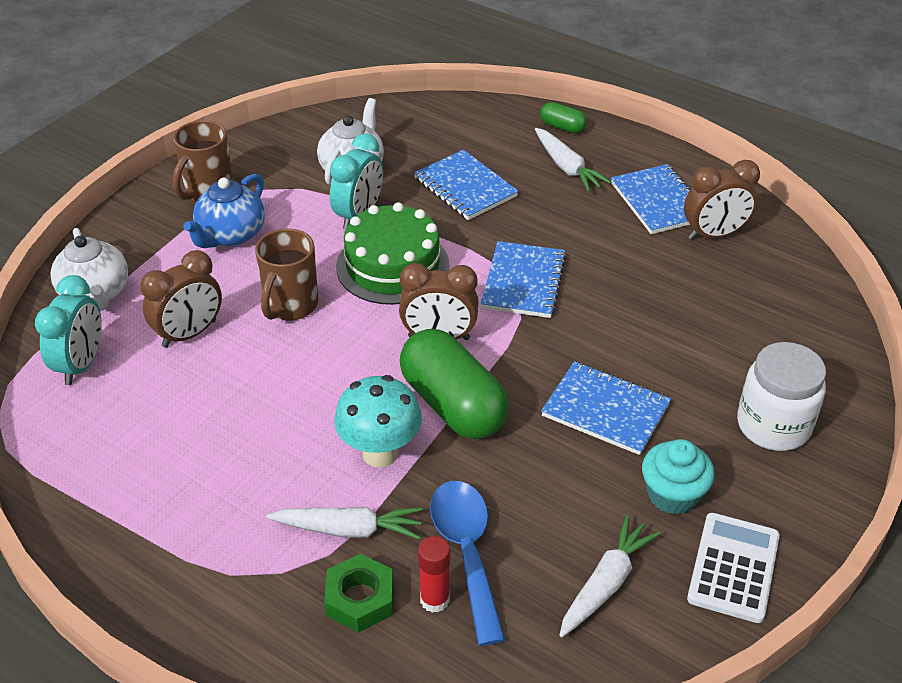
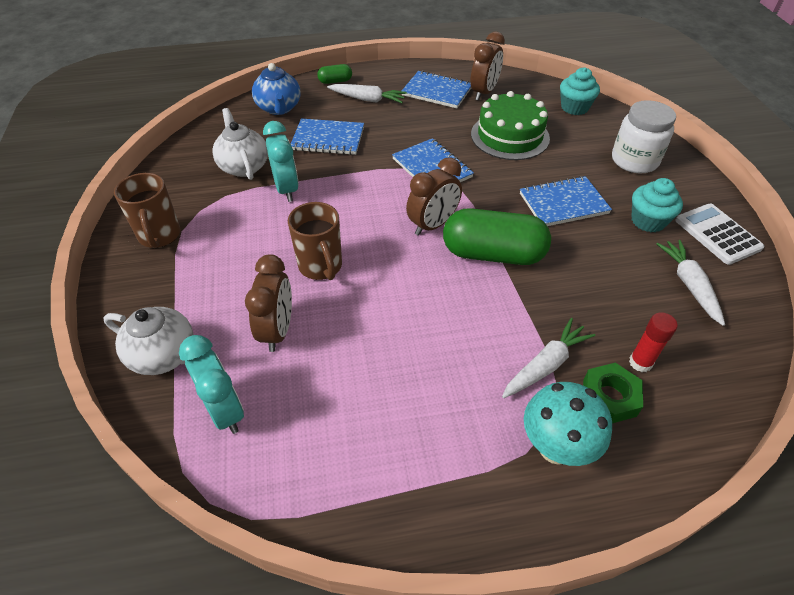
camera: 45 degrees left, 5 degrees up
(231, 235) = (216, 251): blue teapot -> blue teapot (279, 108)
(380, 453) = (497, 309): turquoise mushroom -> turquoise mushroom (555, 448)
(392, 266) = (349, 204): green cake -> green cake (510, 136)
(466, 552) = (615, 324): blue spoon -> none
(803, 319) = (574, 107): none -> turquoise cupcake

